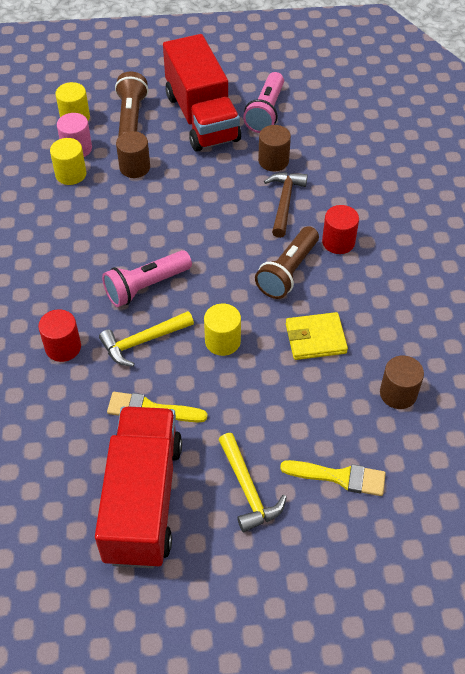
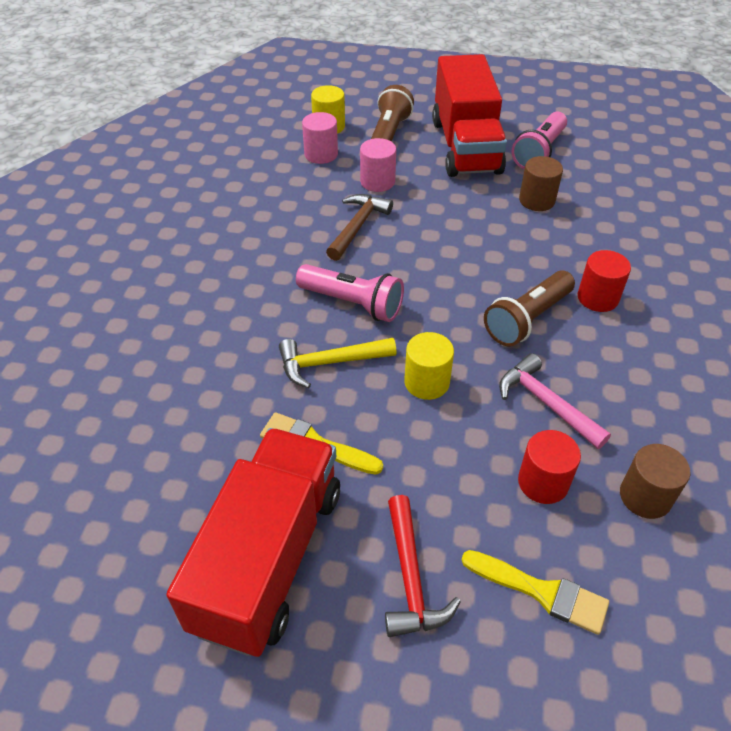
camera: 15 degrees right, 5 degrees down
(63, 347) = (235, 350): red cylinder -> red cylinder (543, 482)
(71, 174) = (306, 177): yellow cylinder -> none
(135, 167) = (377, 182): brown cylinder -> pink cylinder
(146, 286) = (352, 303): pink flashlight -> pink flashlight turned 135 degrees counterclockwise
(248, 489) = (411, 578): yellow hammer -> red hammer
(284, 202) = (540, 244): brown hammer -> brown hammer (357, 226)
(315, 338) = (545, 403): yellow wallet -> pink hammer

